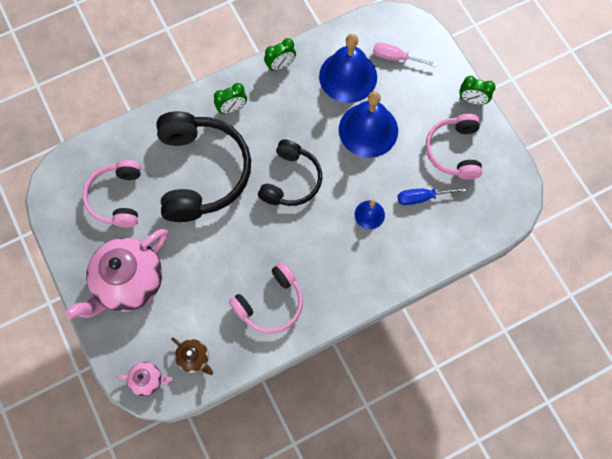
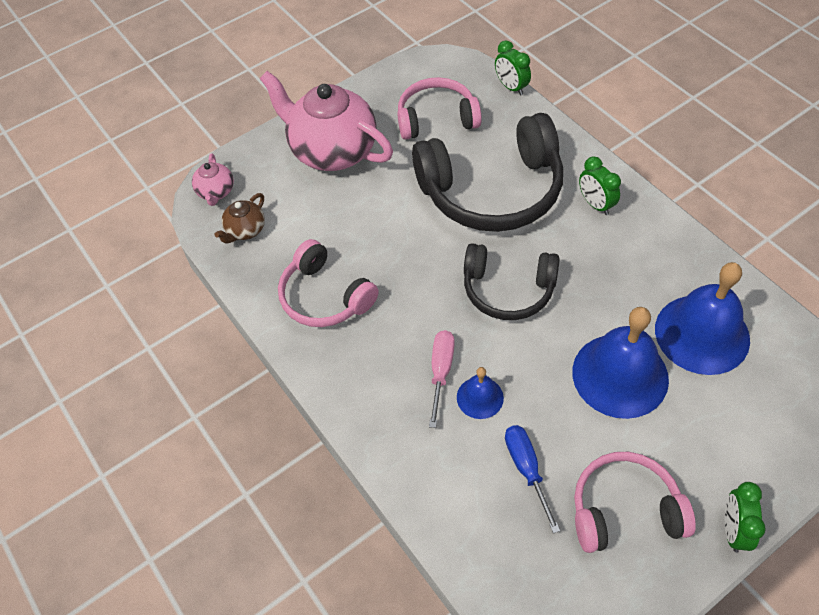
camera: 85 degrees right, 15 degrees down
(280, 65) = (684, 246): green clock -> green clock (511, 87)
(395, 57) = (764, 396): pink screwdriver -> pink screwdriver (441, 371)

